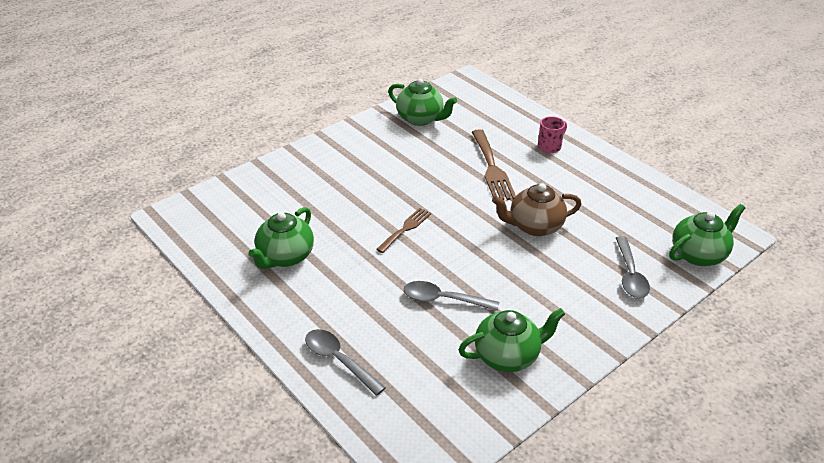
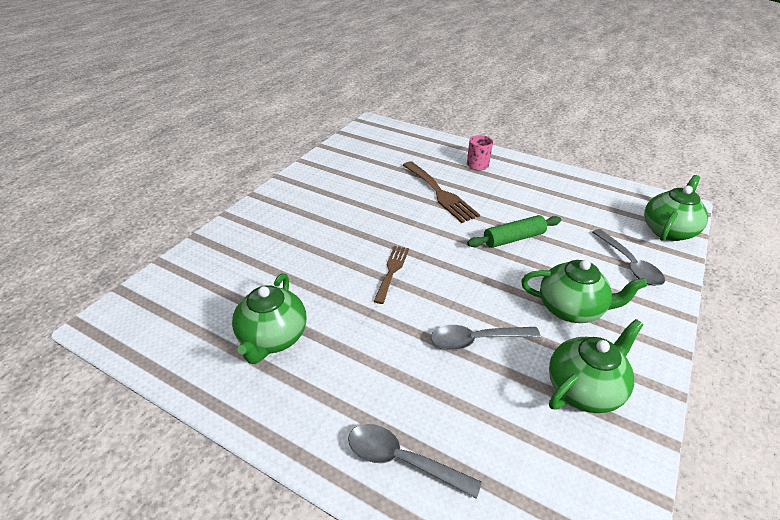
camera: 20 degrees left, 0 degrees up
(420, 119) = (348, 163): green teapot -> green teapot (571, 309)
(534, 226) = (513, 238): brown teapot -> green rolling pin

